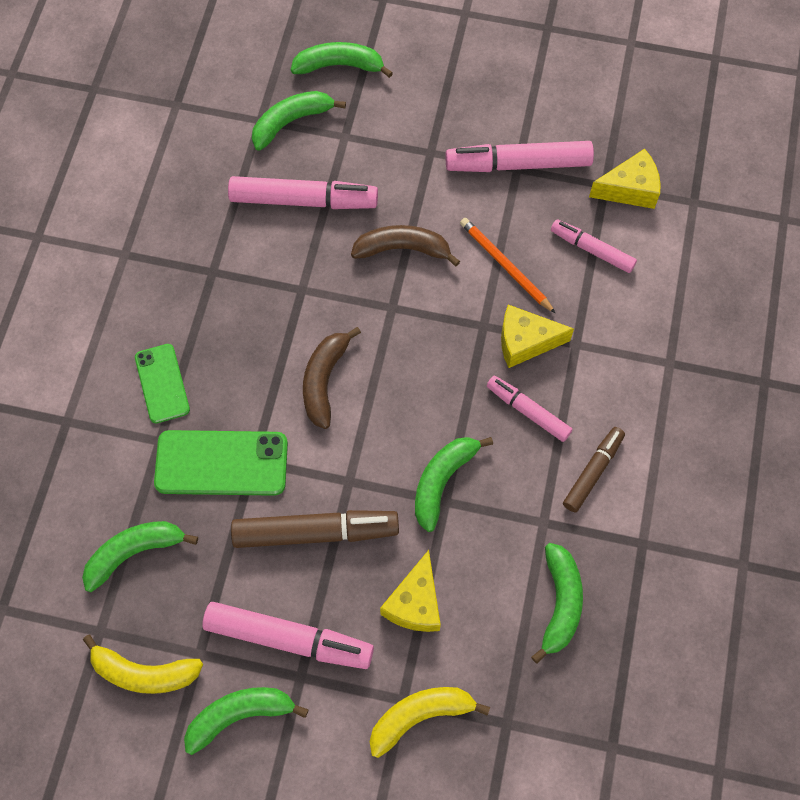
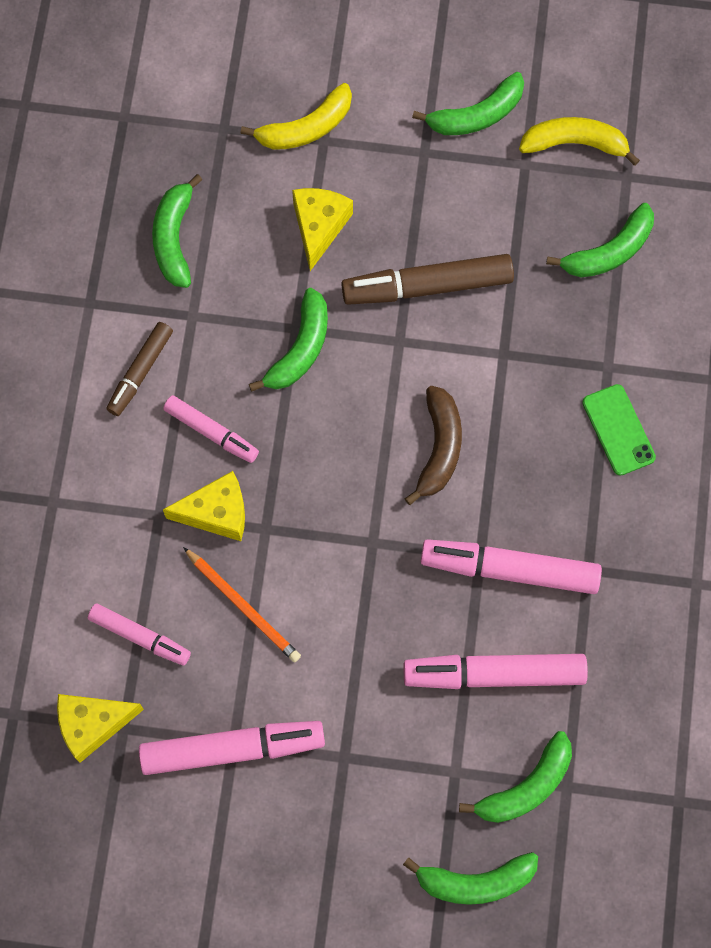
camera: 175 degrees right, 5 degrees up
(221, 463) = (537, 348): green phone -> none
(289, 639) = (440, 184): pink marker -> pink marker (509, 569)
(403, 249) = (366, 618): brown banana -> none

